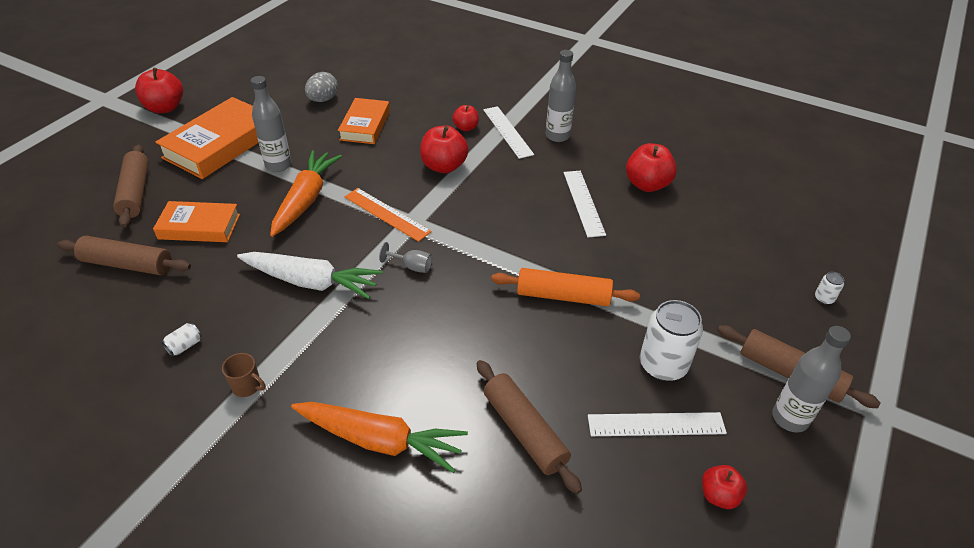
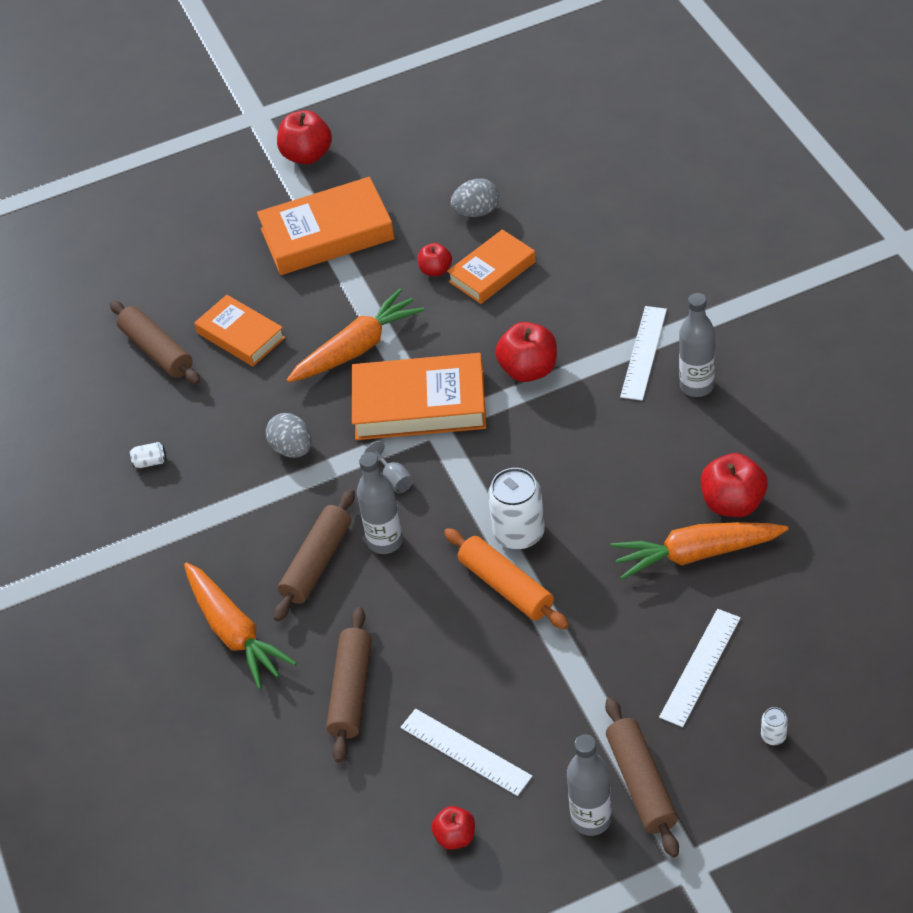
camera: 45 degrees right, 5 degrees up
(135, 192) = (212, 265): brown rolling pin -> brown rolling pin (317, 562)
(247, 386) = (172, 527): brown mug -> none
(278, 165) = (363, 289): grey bottle -> grey bottle (385, 541)
(310, 282) = (292, 449): white carrot -> grey egg
(386, 214) = (420, 404): orange ruler -> orange book
(466, 128) = (601, 325): red apple -> red apple (436, 270)
(583, 202) = (635, 490): white ruler -> white ruler (700, 667)
(659, 220) = (697, 554): none -> orange carrot
(663, 365) = (529, 705): white can -> white can (519, 533)

